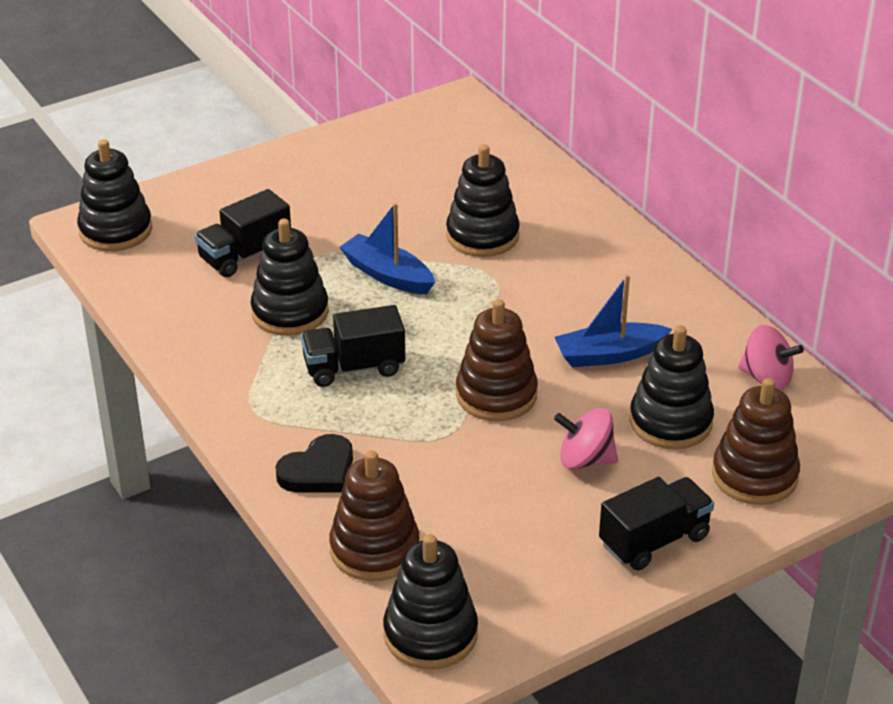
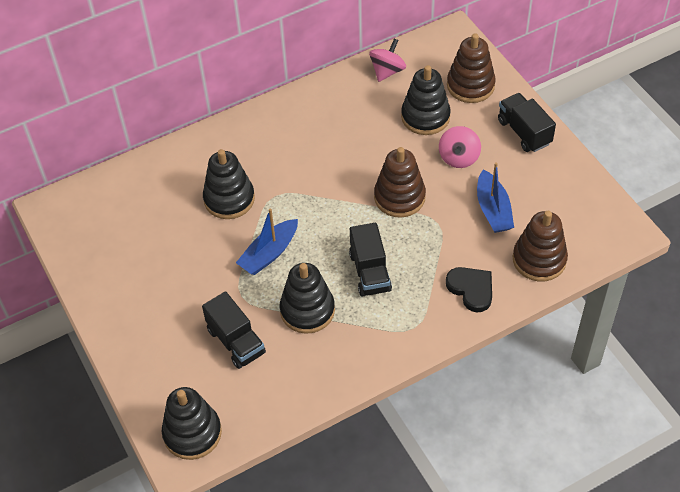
camera: 85 degrees left, 15 degrees up
(430, 634) = (603, 233): black stacking toy -> none
(609, 355) = (362, 140): blue boat -> blue boat (493, 210)

